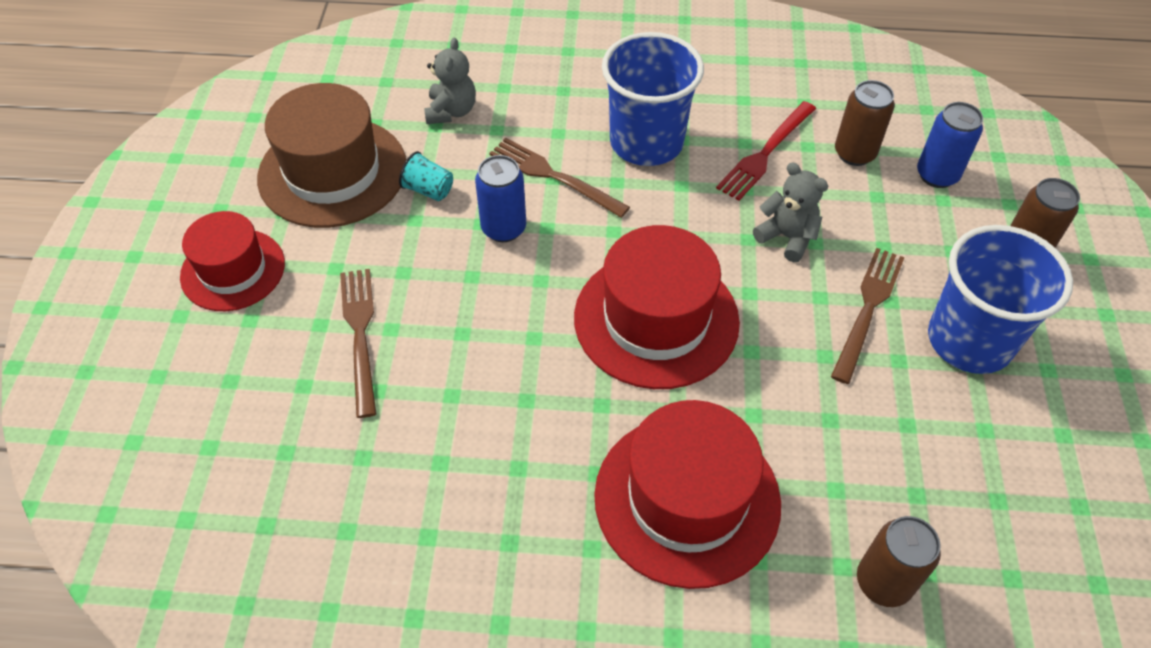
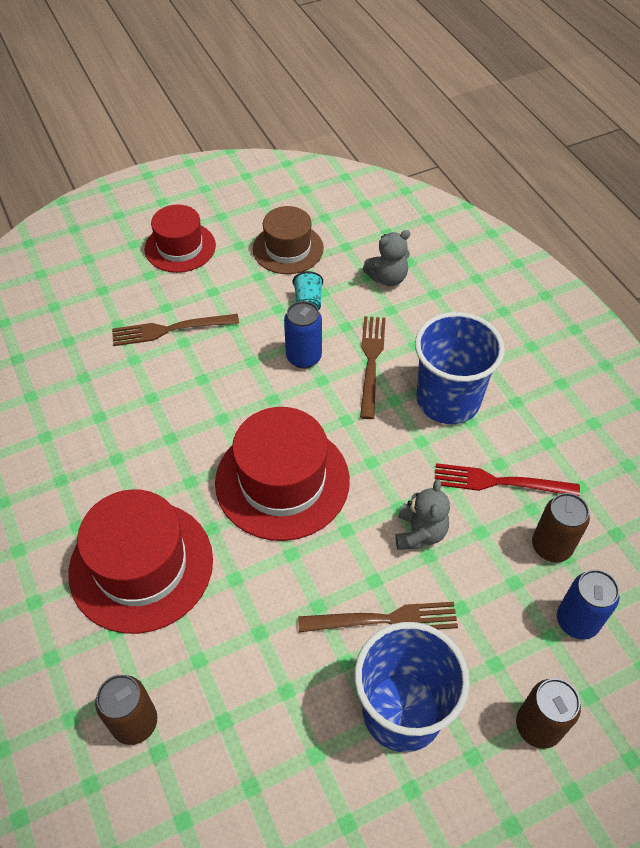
camera: 60 degrees right, 0 degrees up
(332, 172) = (288, 249): brown hat -> brown hat, size x0.65
(360, 334) = (170, 329): brown fork -> brown fork turned 150 degrees counterclockwise

